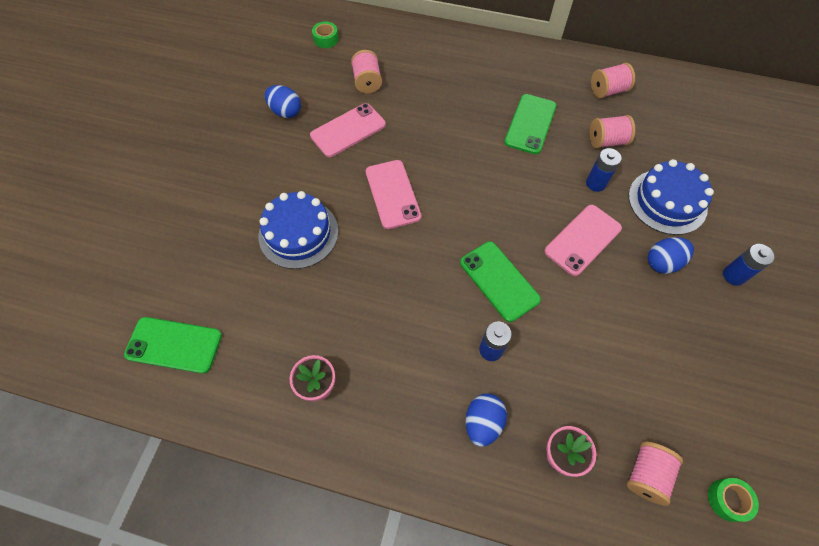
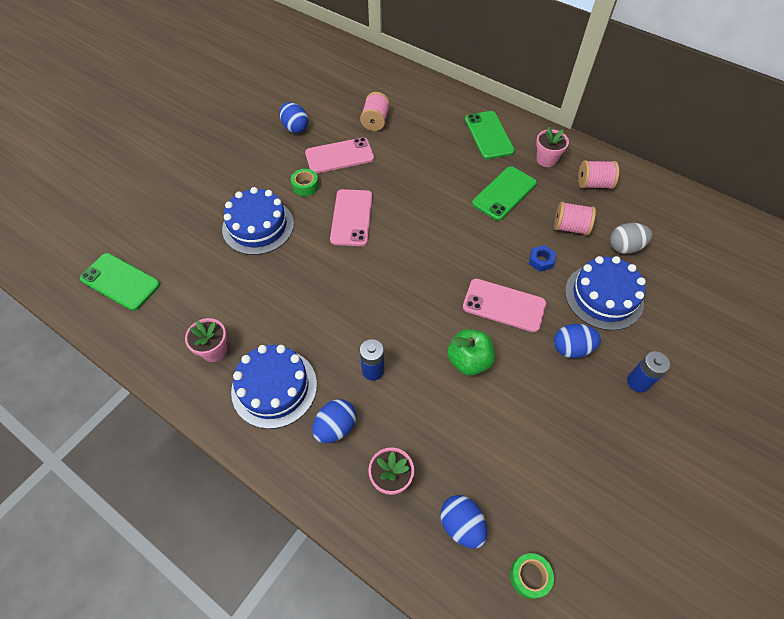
camera: 20 degrees right, 5 degrees down
(326, 39) = (357, 78): green tape -> green tape (305, 186)
(401, 404) = (274, 387): none -> blue cake
(499, 281) = (409, 316): green phone -> green phone (488, 135)
(553, 78) = (546, 160): none -> pink flower pot
(577, 307) = (469, 361): none -> green apple
(583, 240) = (504, 305): pink phone -> pink phone turned 45 degrees clockwise
(595, 183) = (541, 261): blue battery -> blue nut
(646, 474) = (461, 525): pink spool -> blue egg
(663, 146) = (625, 247): none -> grey egg

